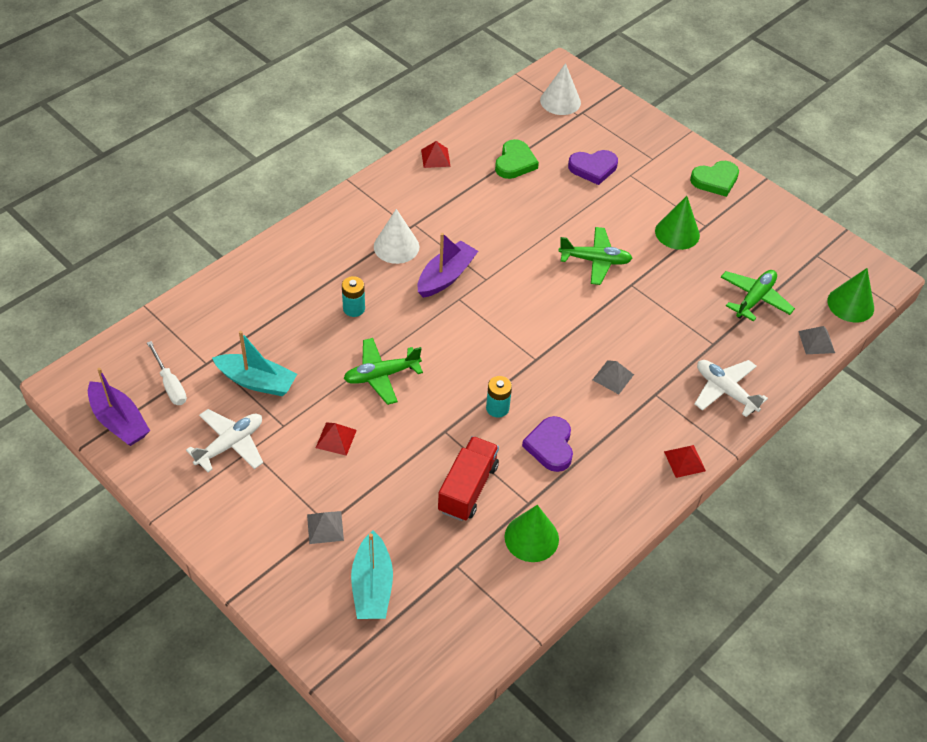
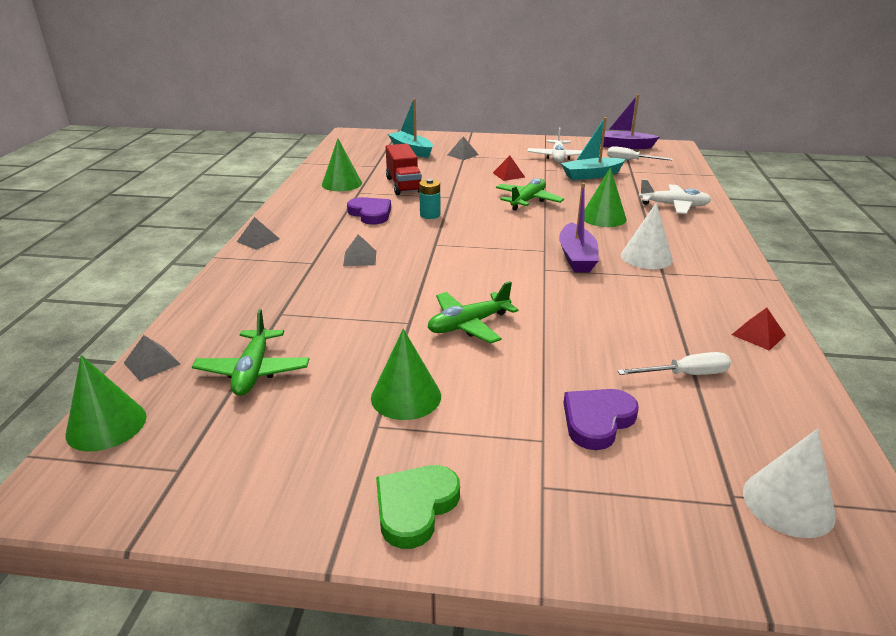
camera: 145 degrees right, 20 degrees down
(354, 308) = (603, 217): turquoise battery -> green cone
(515, 162) = (685, 374): green heart -> white screwdriver
(684, 461) = (258, 240): red pyramid -> grey pyramid
(725, 391) = (246, 287): white plane -> white plane (674, 206)

